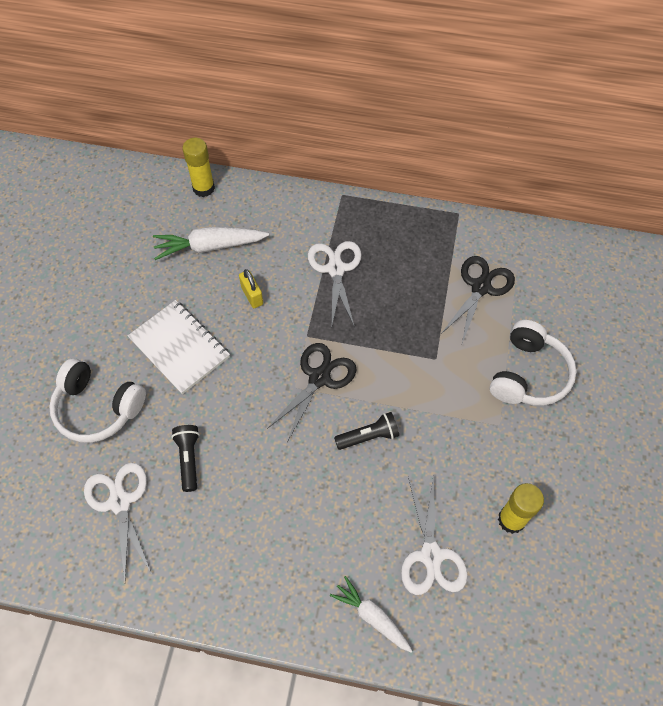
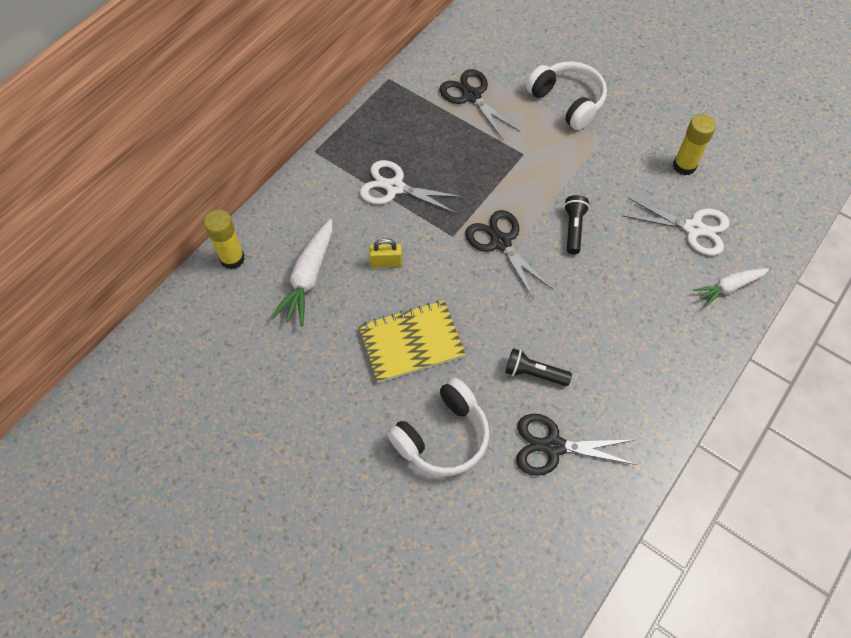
camera: 65 degrees left, 0 degrees up
(119, 502) = (552, 446): white scissors -> black scissors
(179, 347) = (411, 342): white notebook -> yellow notebook

